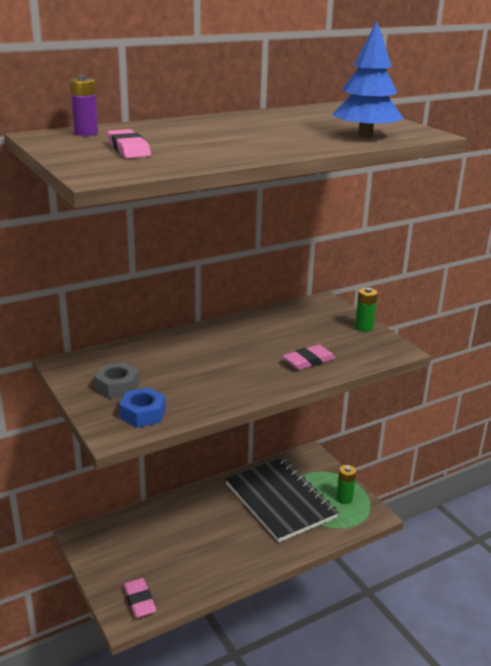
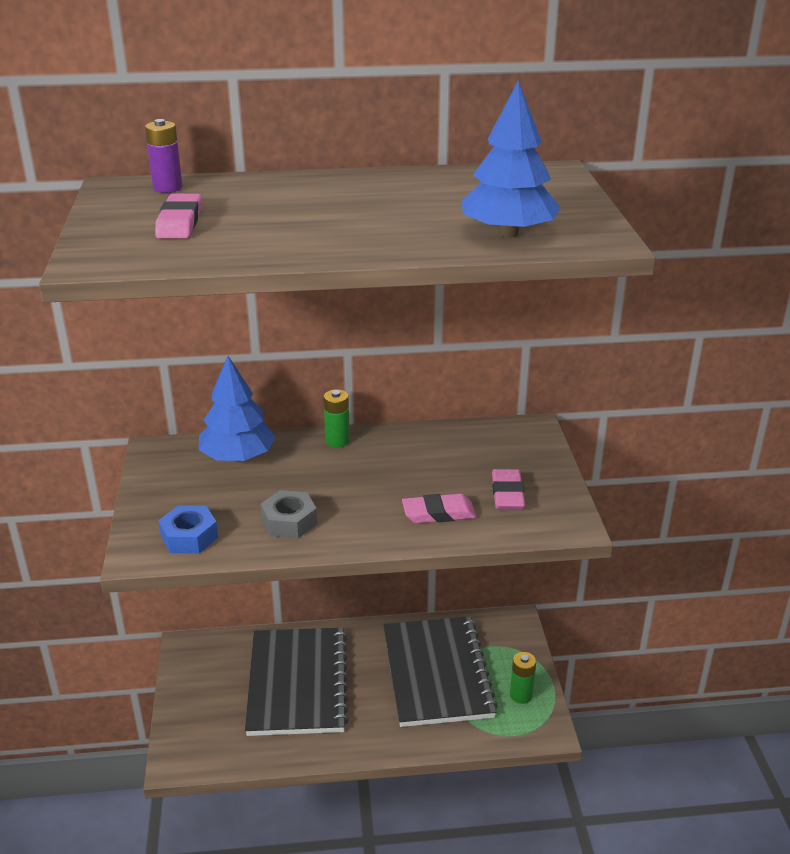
camera: 25 degrees right, 5 degrees up
(117, 386) = (189, 494): grey nut -> grey nut (289, 521)
(134, 356) = (238, 457): none -> blue tree
(139, 600) = (202, 745): pink eraser -> pink eraser (507, 493)
(185, 536) = (298, 683): none -> black notebook
(364, 328) = (553, 480): green battery -> green battery (337, 441)

